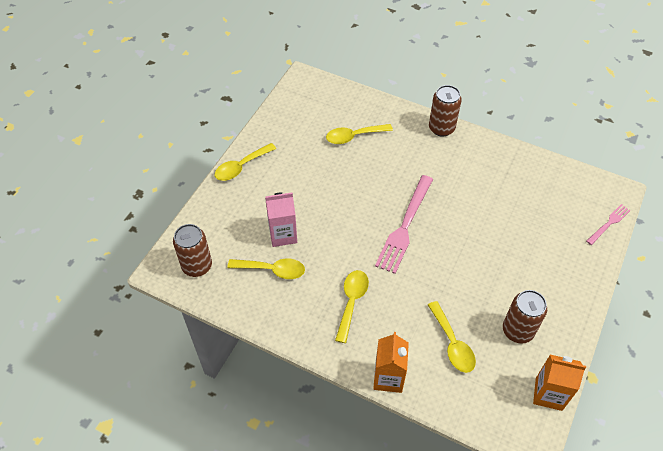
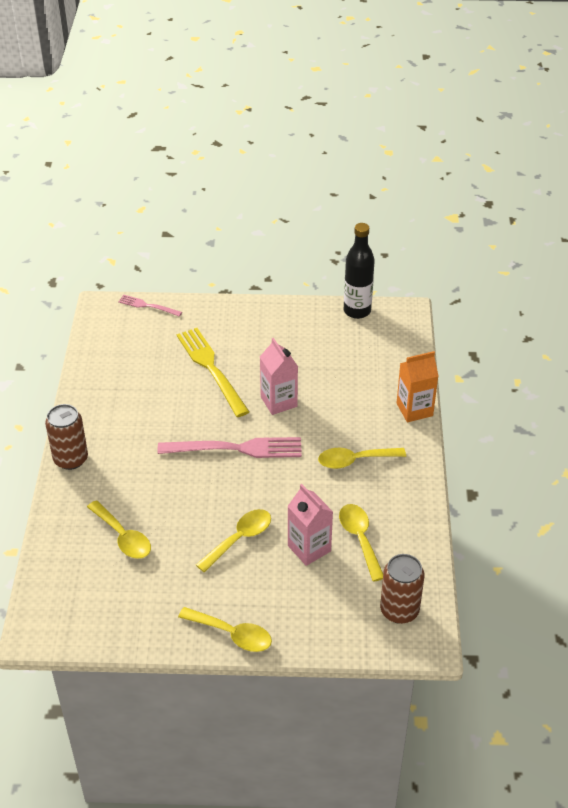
camera: 115 degrees left, 10 degrees down
(445, 275) = (279, 402): none -> pink carton
(452, 343) = (350, 378): yellow spoon -> yellow spoon (239, 539)
(507, 241) = (210, 368): none -> yellow fork
(517, 330) = (308, 340): brown can -> none
(548, 394) = (357, 311): orange carton -> black bottle

